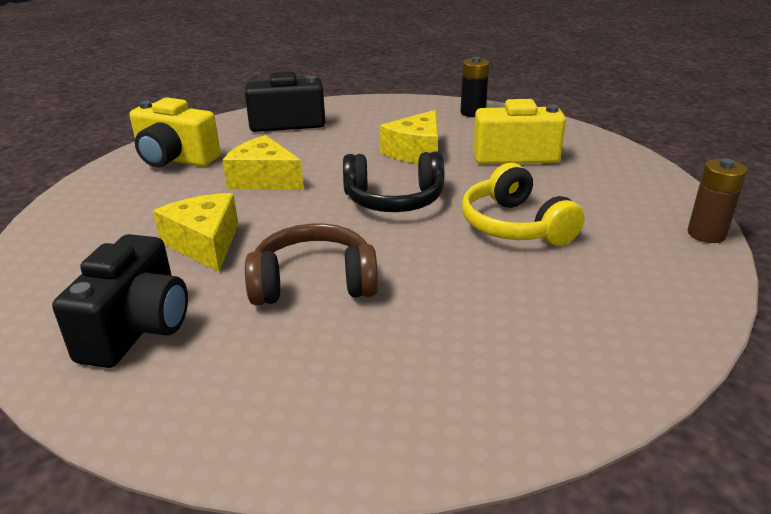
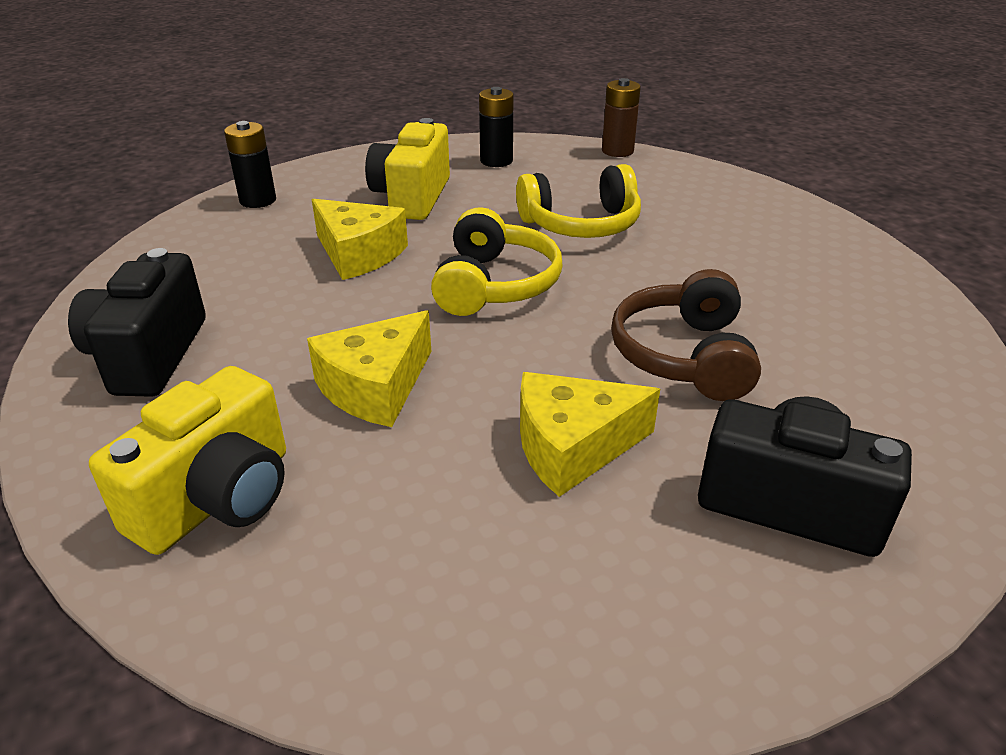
camera: 80 degrees left, 5 degrees up
(394, 200) = (495, 285): black headphones -> yellow headphones
(615, 178) = (496, 161): none -> black battery

